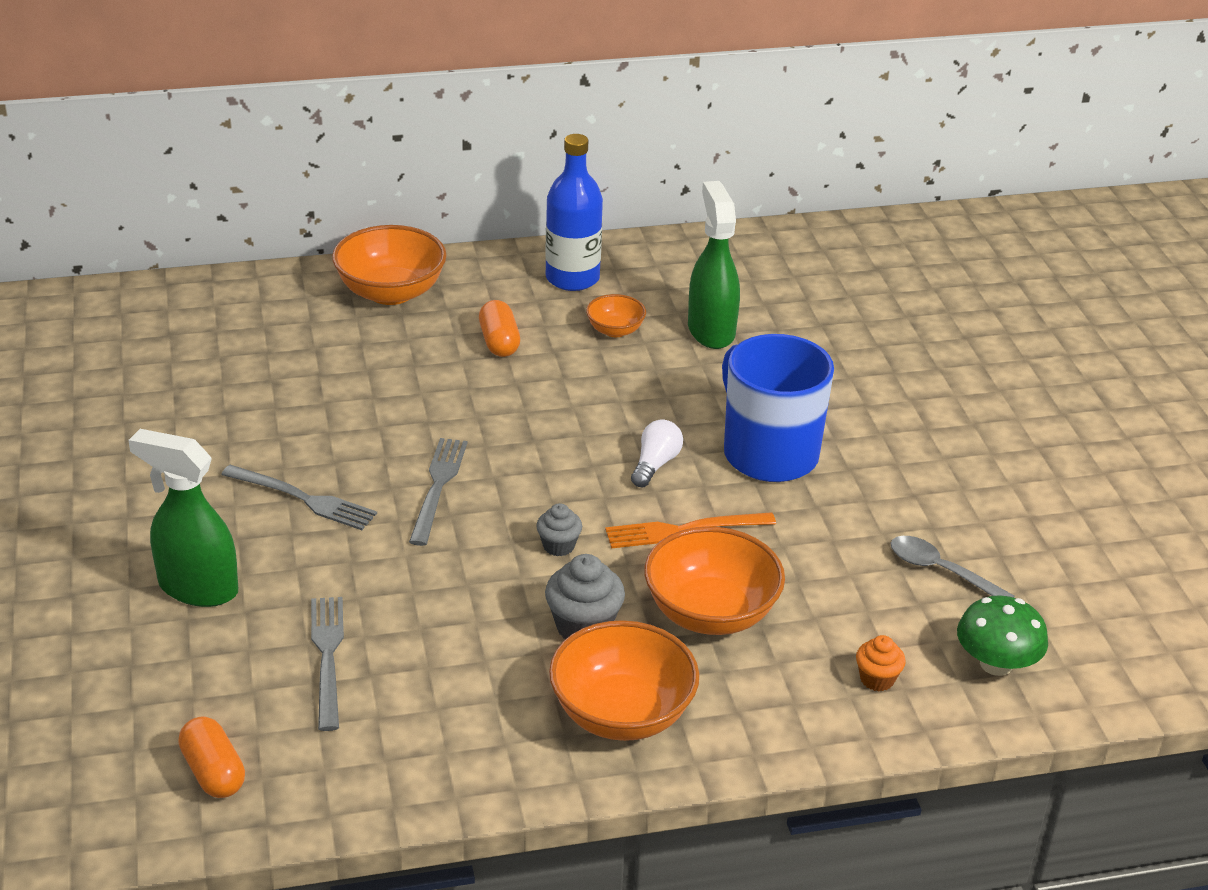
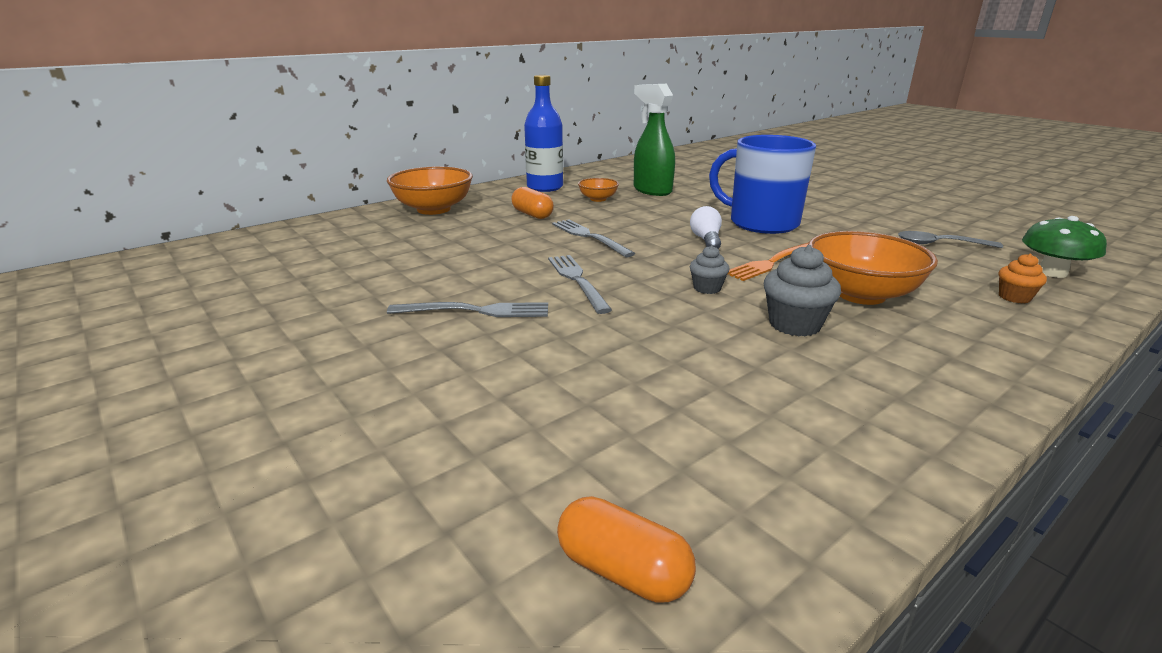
camera: 25 degrees left, 10 degrees down
(197, 588) = (431, 394): green spray bottle -> none
(327, 656) = (620, 407): grey fork -> grey fork (589, 237)
(622, 714) = (912, 367): orange bowl -> none

